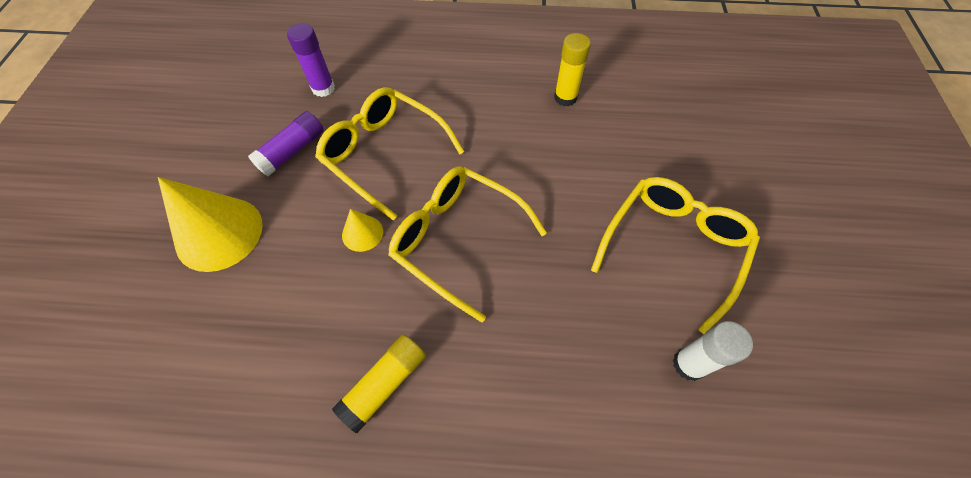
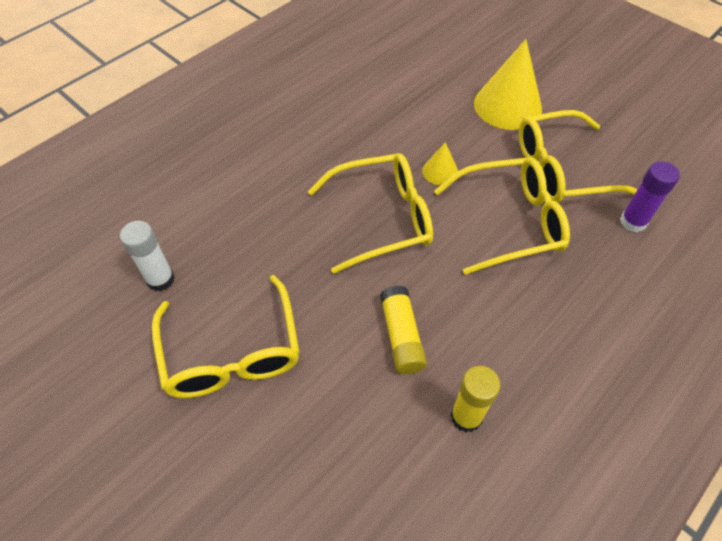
camera: 130 degrees right, 5 degrees down
(292, 151) = (561, 169): purple glue stick -> yellow glasses
(384, 384) = (323, 131): yellow glue stick -> yellow glue stick (401, 336)

